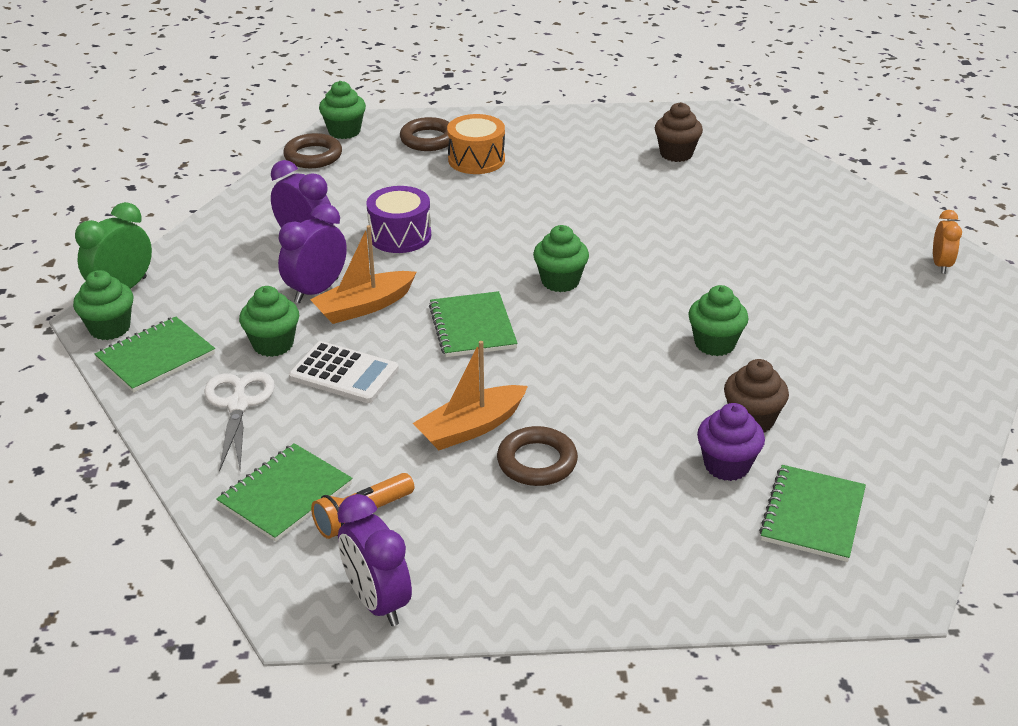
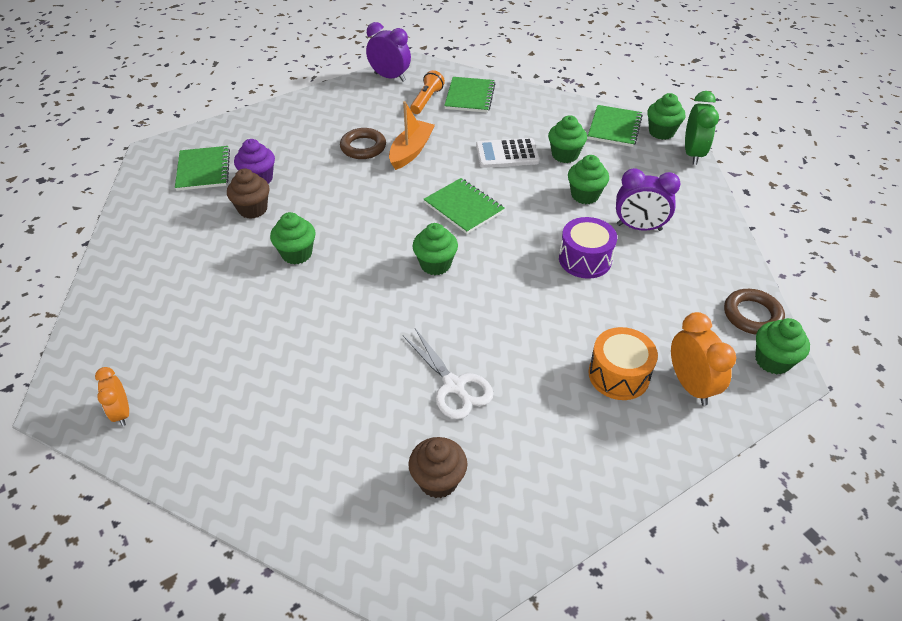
camera: 150 degrees right, 10 degrees up
(238, 405) = (540, 121): white scissors -> white scissors (454, 386)
(316, 291) = (585, 195): purple clock -> green cupcake
(364, 307) = (543, 196): orange boat -> none
(428, 139) = (690, 385): brown ring -> orange clock

